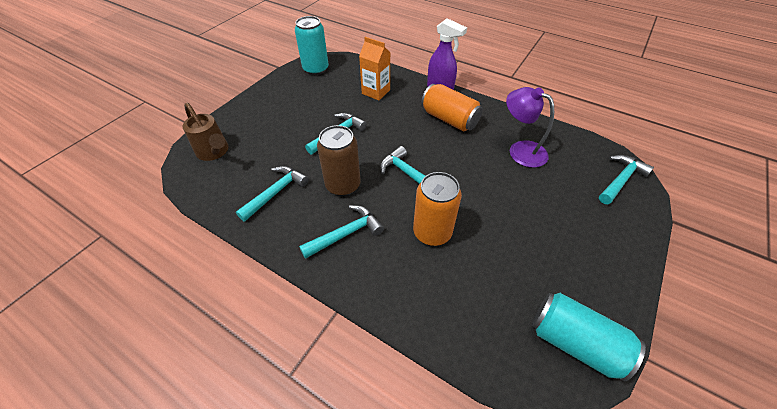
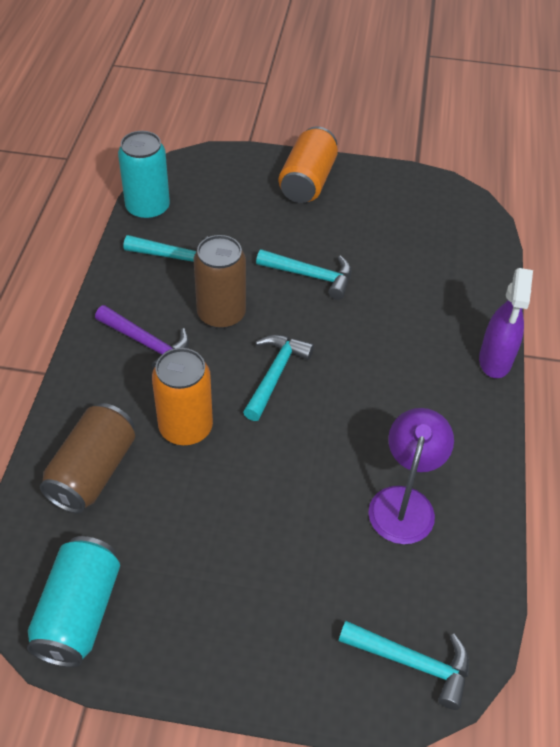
camera: 65 degrees right, 0 degrees up
(214, 152) = (214, 179): brown watering can -> none
(316, 69) = (437, 200): turquoise can -> turquoise can (148, 208)
(346, 234) = (147, 344): turquoise hammer -> purple hammer
(376, 92) = (431, 285): orange carton -> none
(449, 119) = (423, 392): orange can -> orange can (308, 181)
(451, 300) = (92, 472): none -> brown can

